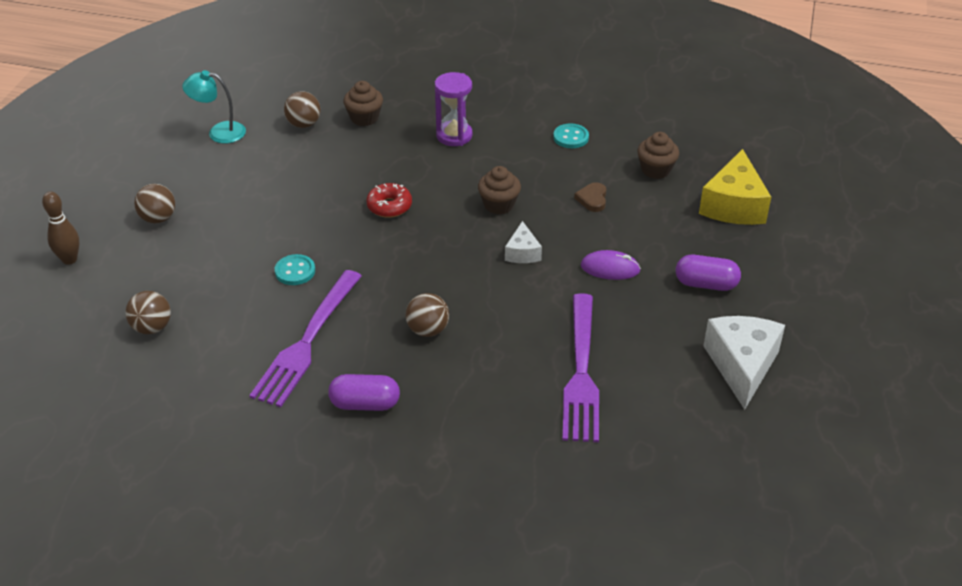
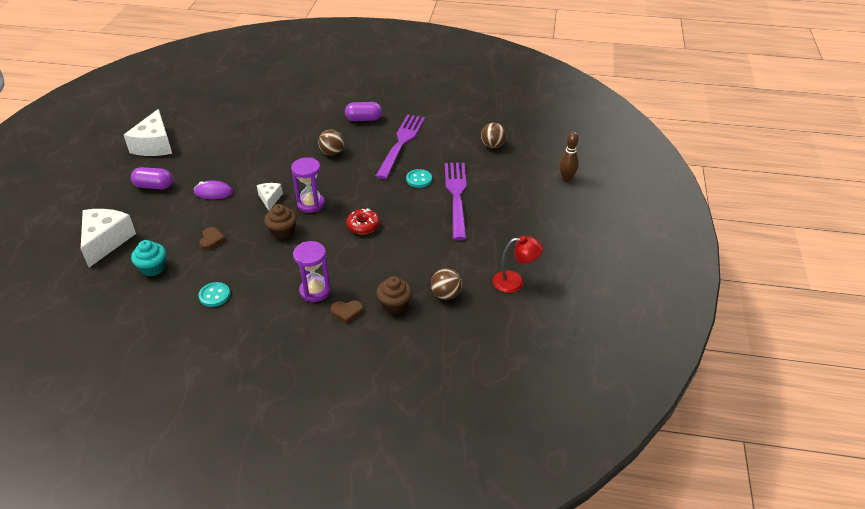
camera: 175 degrees right, 0 degrees up
(158, 218) = (524, 207): brown ball -> none
(219, 132) = (515, 282): turquoise lamp -> red lamp
(419, 114) = (346, 312): none -> brown heart
(461, 241) = (311, 204): none -> purple hourglass
(581, 372) = (246, 138): purple fork -> purple fork (456, 196)
(656, 170) = (153, 268): brown cupcake -> turquoise cupcake
(733, 205) = (106, 241): yellow cheese -> white cheese

